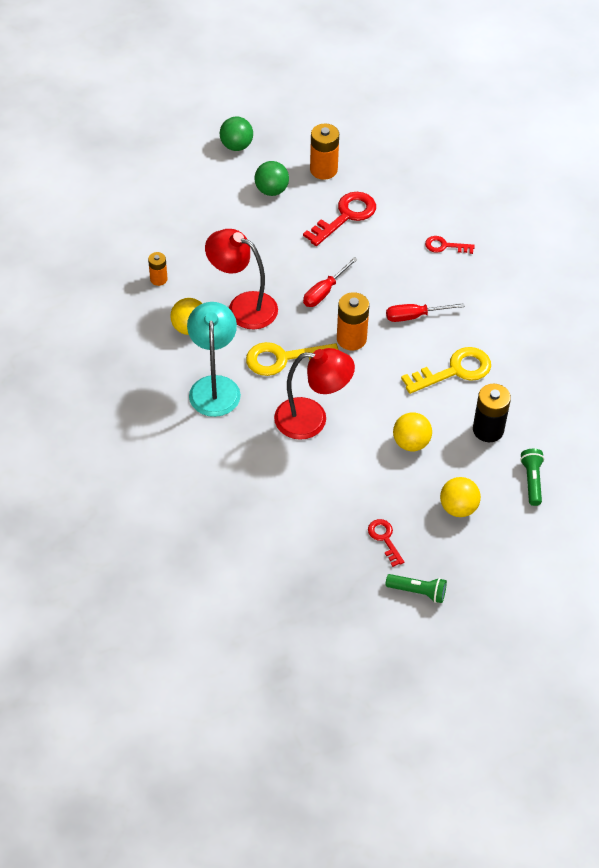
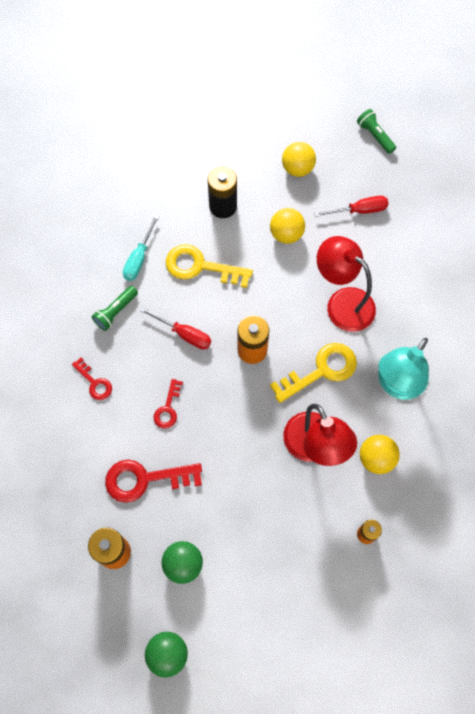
camera: 140 degrees left, 15 degrees up
(284, 359) = (321, 370): yellow key -> yellow key turned 60 degrees counterclockwise
(324, 291) = (234, 411): red screwdriver -> red screwdriver (359, 210)
(384, 539) = (366, 182): red key -> red key (168, 408)
(509, 345) = (139, 258): none -> turquoise screwdriver
(531, 481) = (230, 153): green flashlight -> green flashlight (116, 312)

